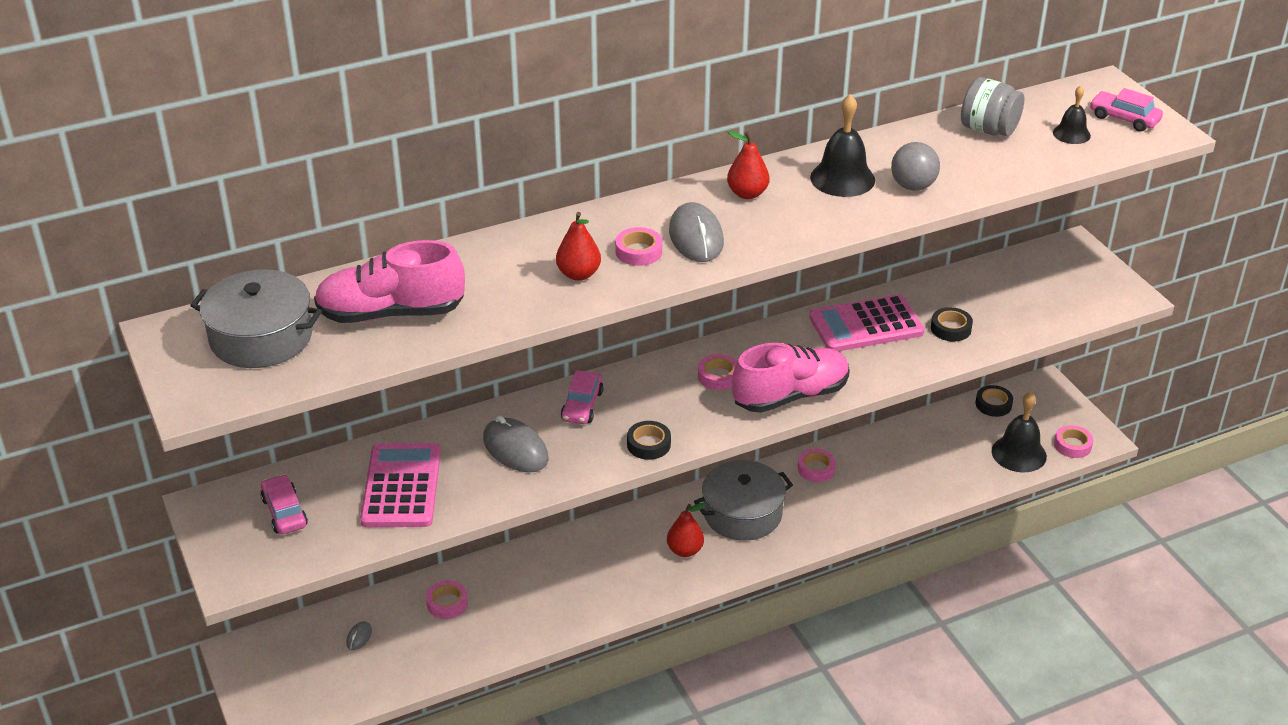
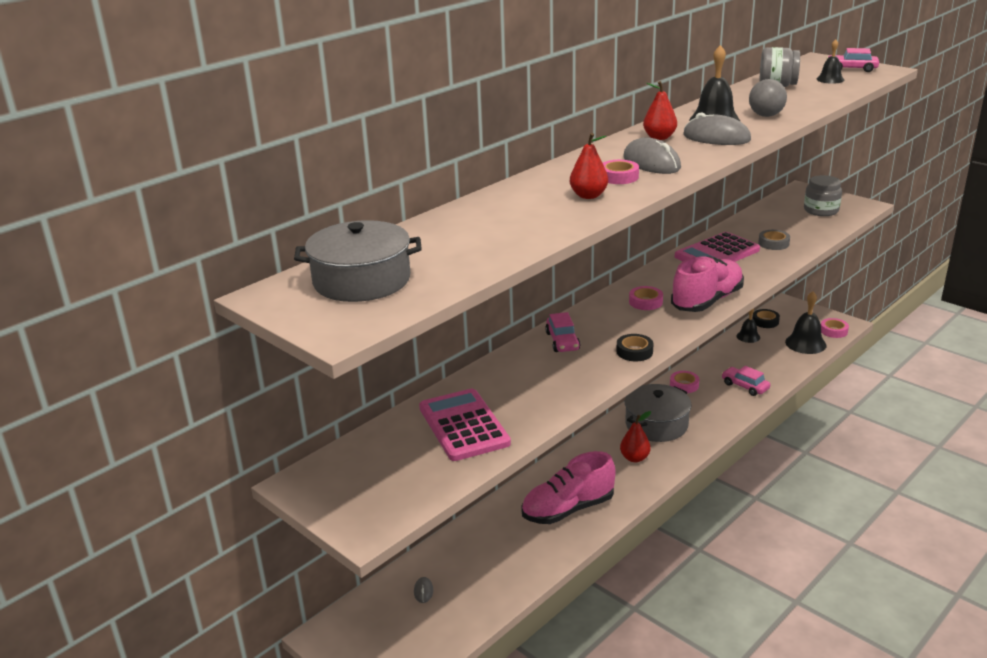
camera: 20 degrees left, 10 degrees down
(284, 512) = (376, 469): pink car -> pink car (745, 386)
(391, 313) = (462, 244): pink shoe -> pink shoe (568, 509)
(447, 603) = (480, 545): pink tape -> none
(515, 449) = (535, 379): grey mouse -> grey mouse (716, 138)
(951, 328) = (773, 243): black tape -> grey tape
(952, 421) = (748, 336): none -> black bell
(1064, 289) = (821, 210): none -> grey jar

